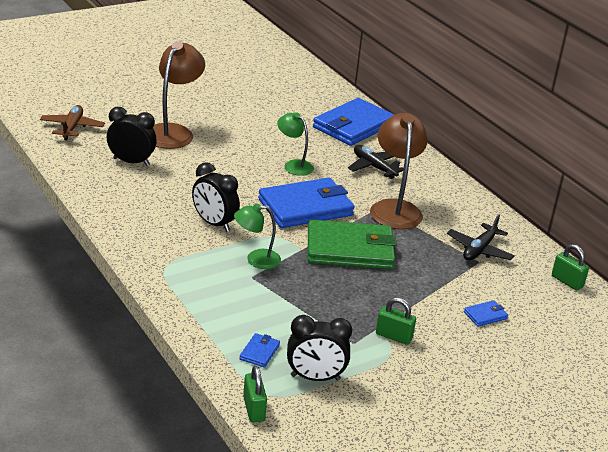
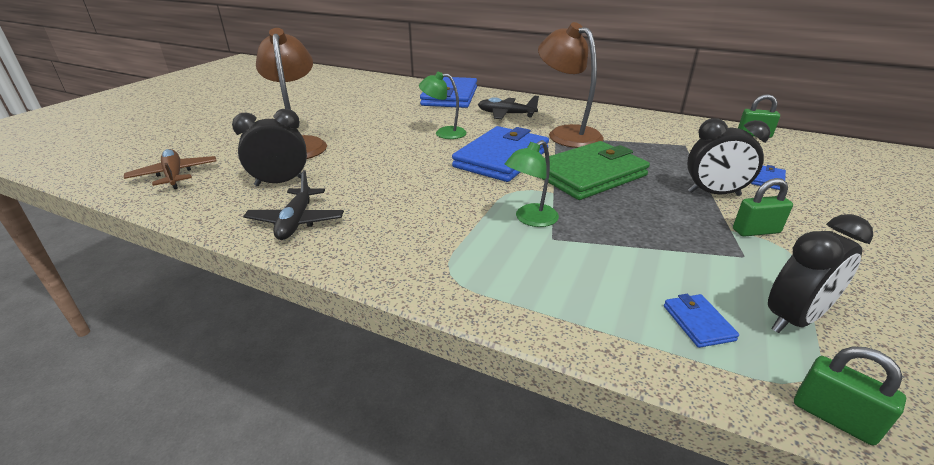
camera: 30 degrees left, 0 degrees up
(214, 224) = (441, 204): black clock -> black clock (714, 193)
(479, 250) = (669, 138): black plane -> black plane (296, 221)

